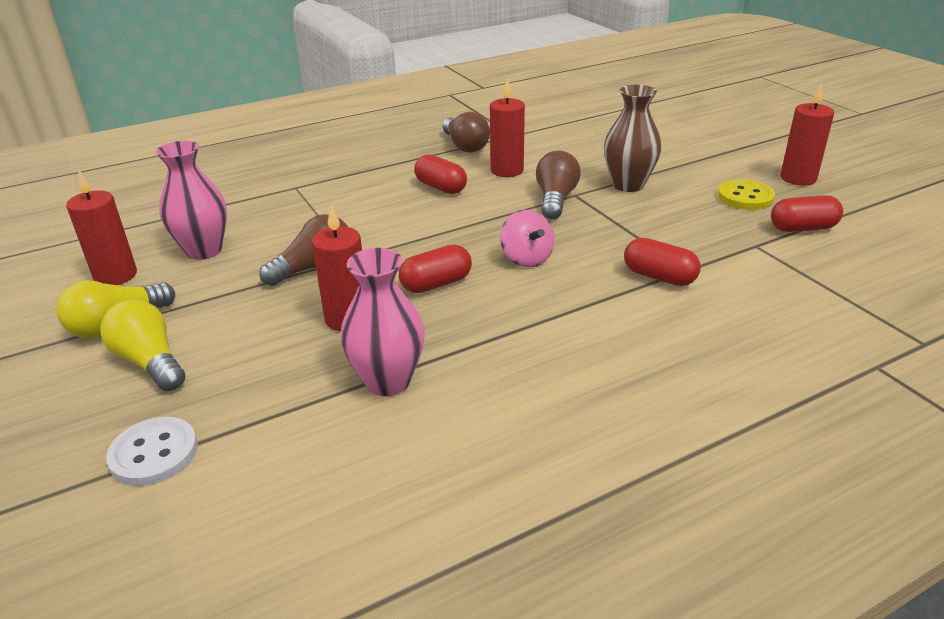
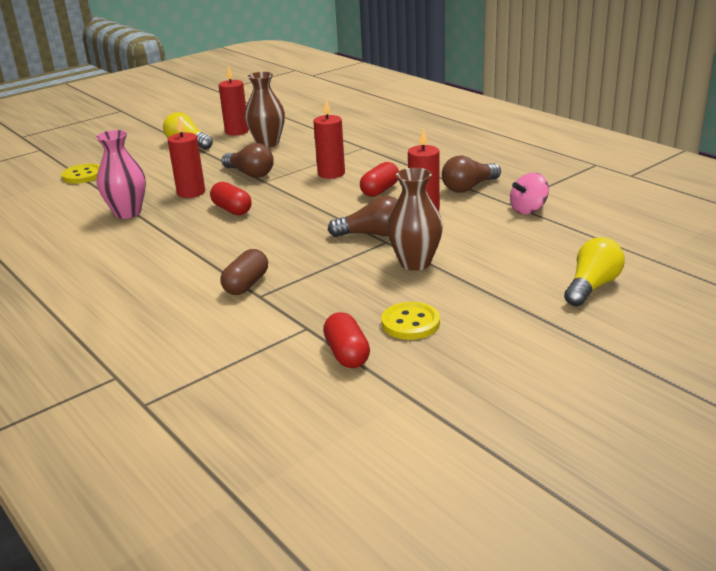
camera: 80 degrees right, 5 degrees down
(150, 362) = (153, 158): yellow light bulb -> yellow light bulb (592, 286)
(154, 453) = (83, 175): white button -> yellow button
(204, 250) = (267, 143): pink vase -> brown vase
(526, 259) = (269, 233): pink spinning top -> pink spinning top (528, 210)
(659, 277) = (246, 284): red capsule -> brown capsule
(798, 178) = (473, 357): red candle -> red candle (331, 173)

